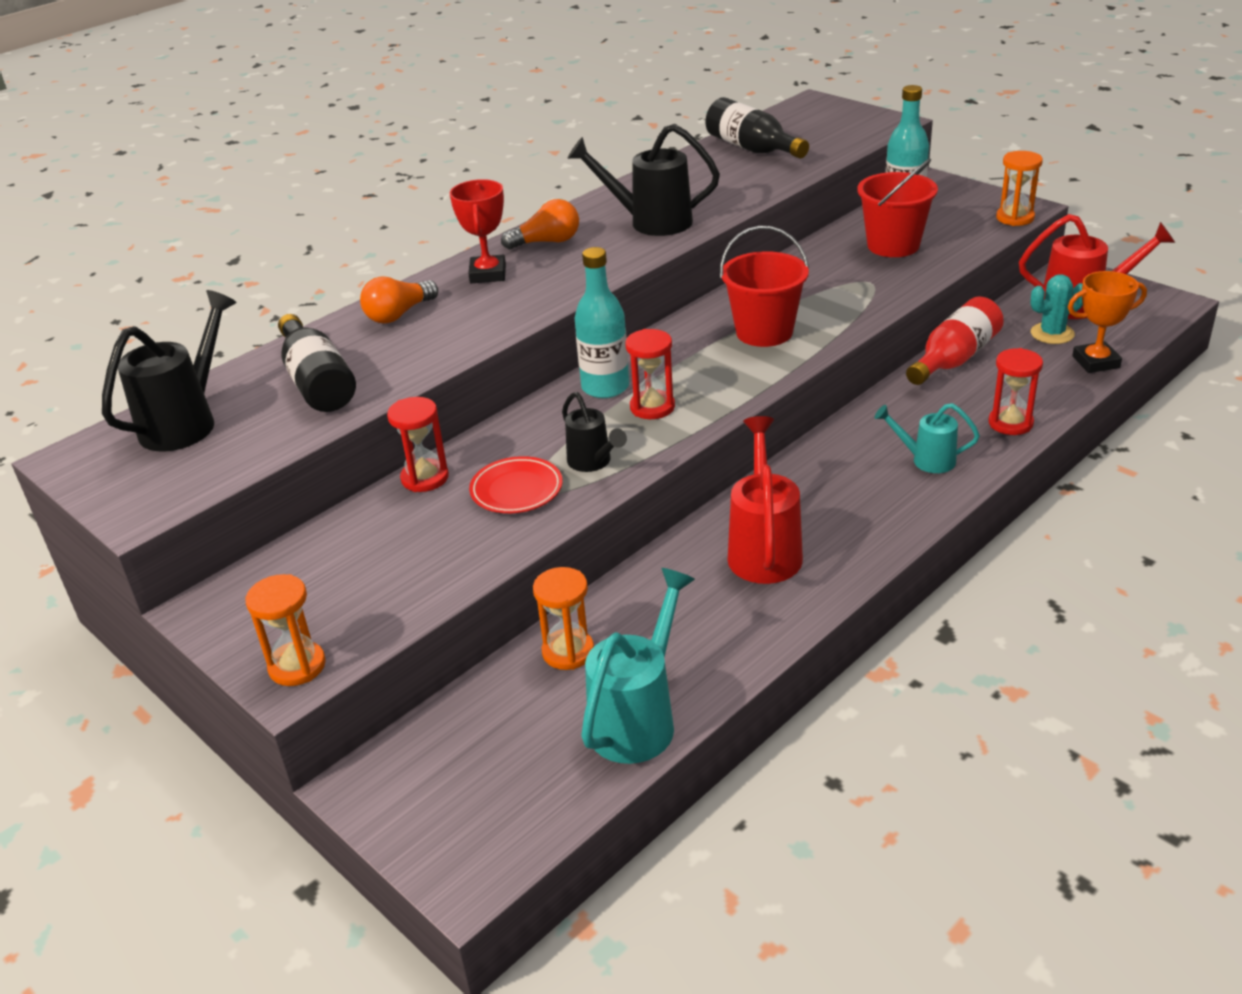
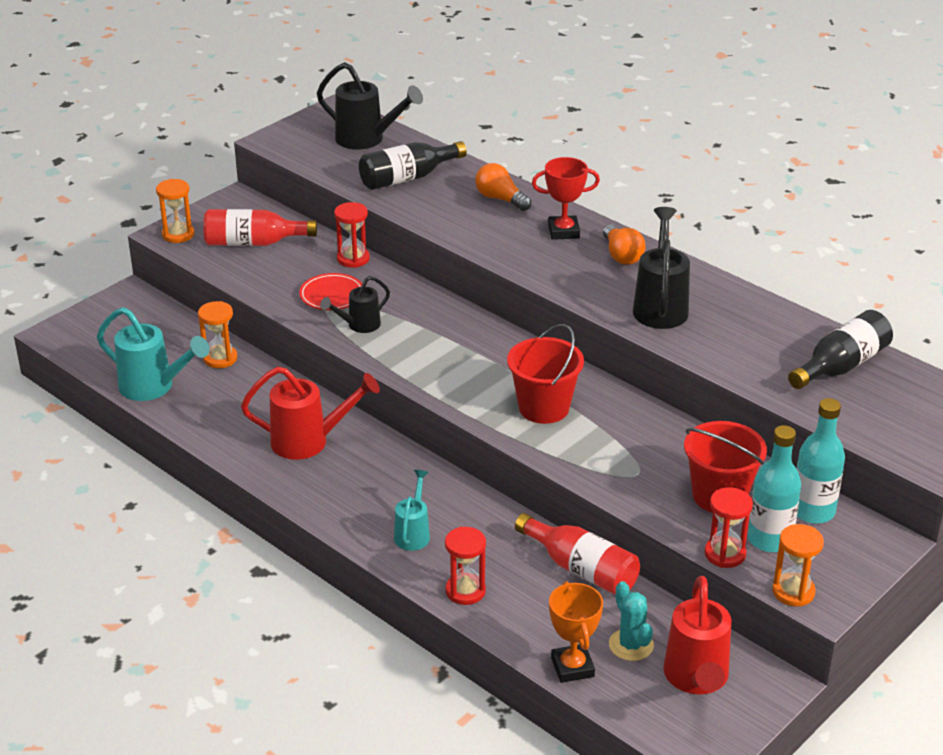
camera: 85 degrees right, 0 degrees up
(352, 577) = (253, 243): none -> red bottle
(605, 387) = (461, 328): turquoise bottle -> turquoise bottle (769, 539)
(652, 407) = (429, 350): red hourglass -> red hourglass (725, 554)

